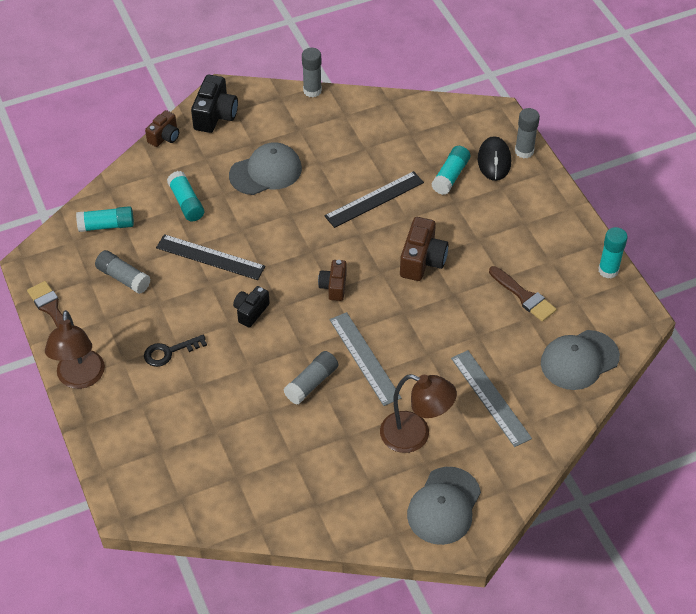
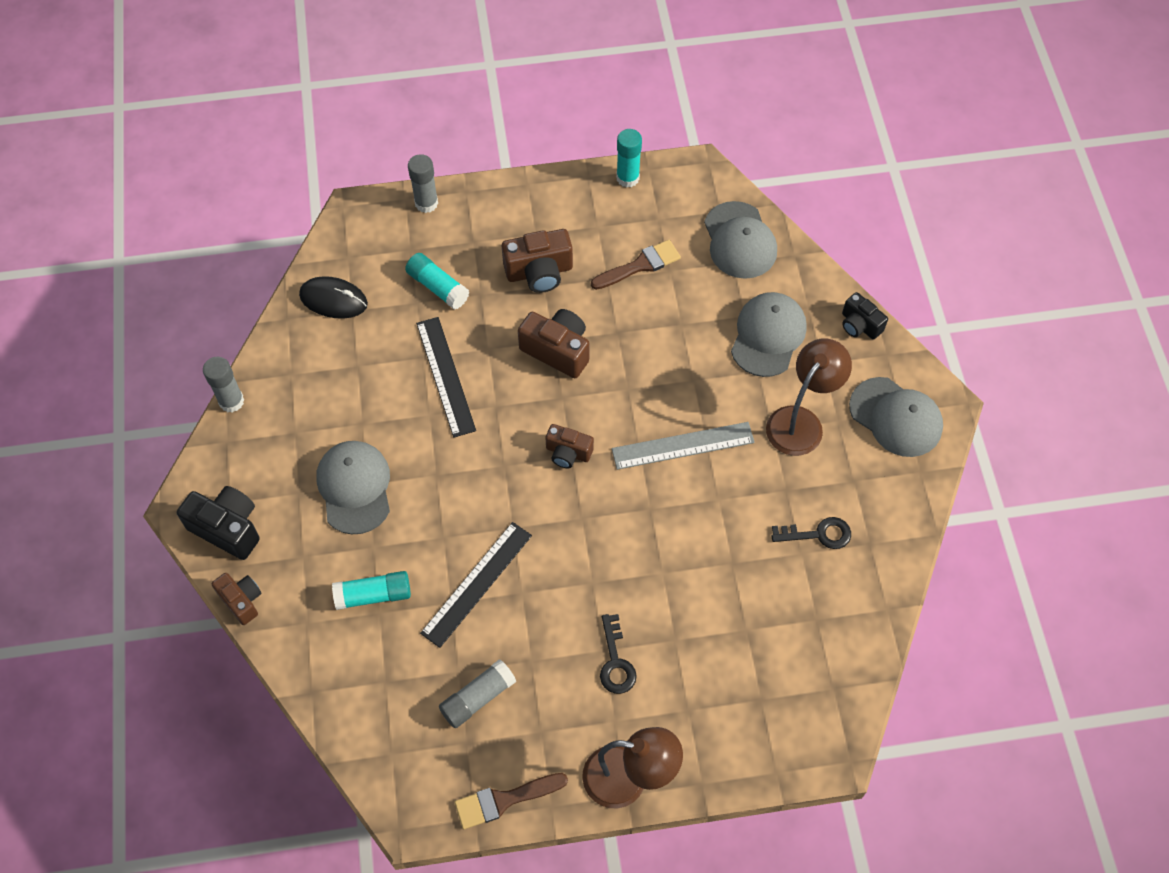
camera: 75 degrees left, 10 degrees up
(107, 226) = (379, 705): turquoise glue stick -> none
(251, 311) = (579, 554): black camera -> black camera (859, 325)
(311, 383) = (704, 509): grey glue stick -> none
(313, 466) = (818, 534): none -> black key
(490, 233) = (539, 272): none -> brown camera
(490, 397) = (768, 336): grey ruler -> grey cap
(494, 160) = (430, 236): black mouse -> black mouse (333, 300)

